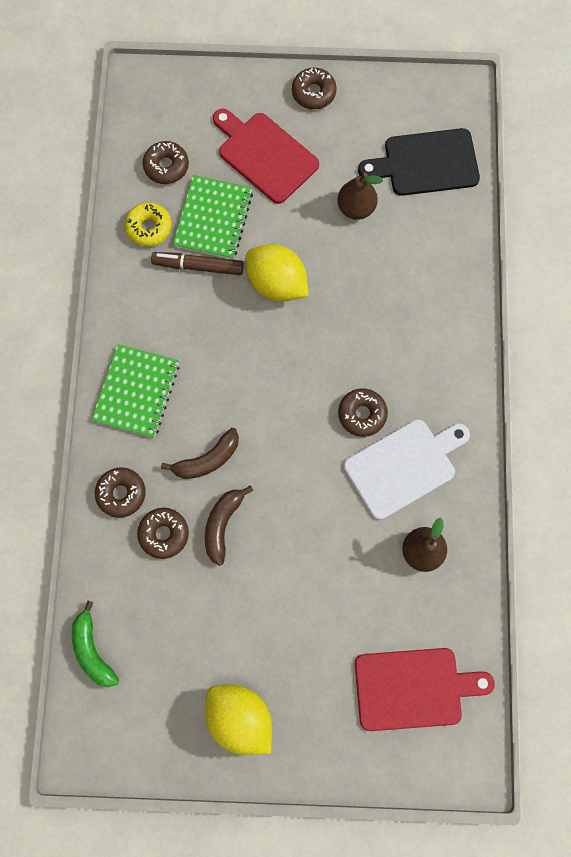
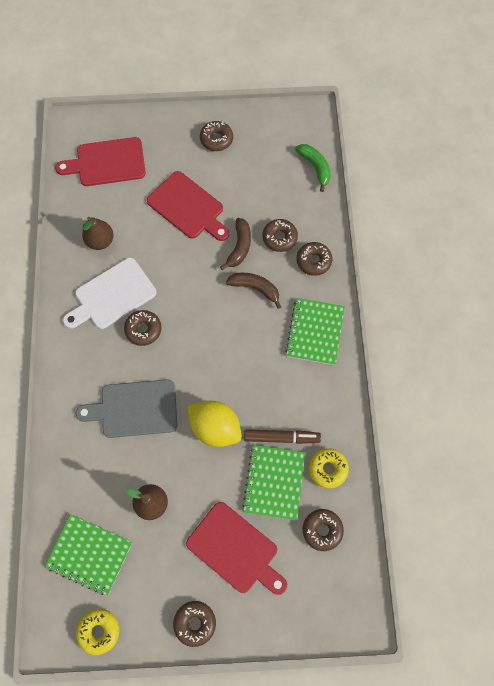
camera: 175 degrees right, 5 degrees down
(207, 460) = (255, 288): brown banana -> brown banana turned 60 degrees clockwise
(240, 717) = (216, 139): yellow lemon -> brown donut
(292, 596) = (188, 207): none -> red cutting board
(375, 314) = (134, 409): none -> grey cutting board
(414, 94) = (99, 631): none -> yellow donut
(426, 163) = (89, 554): black cutting board -> green notebook

